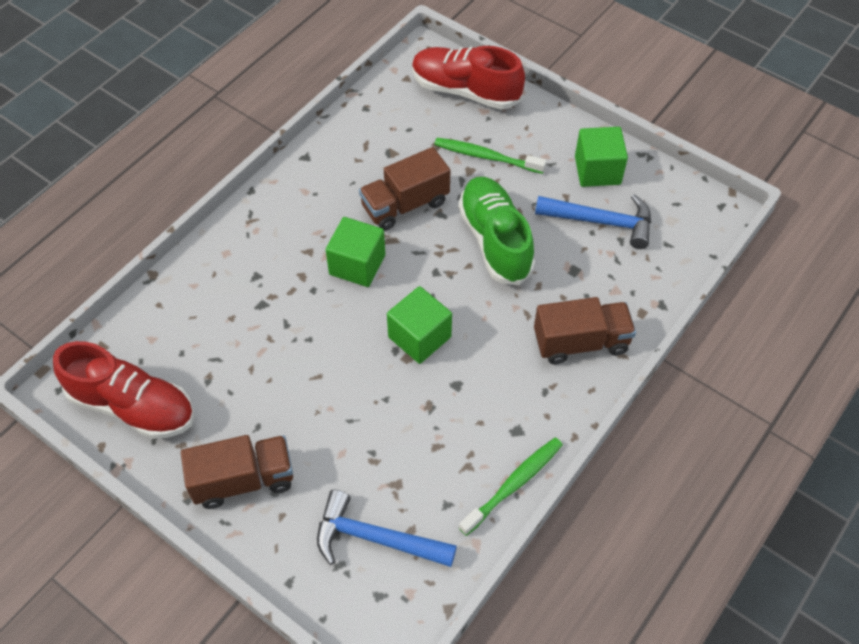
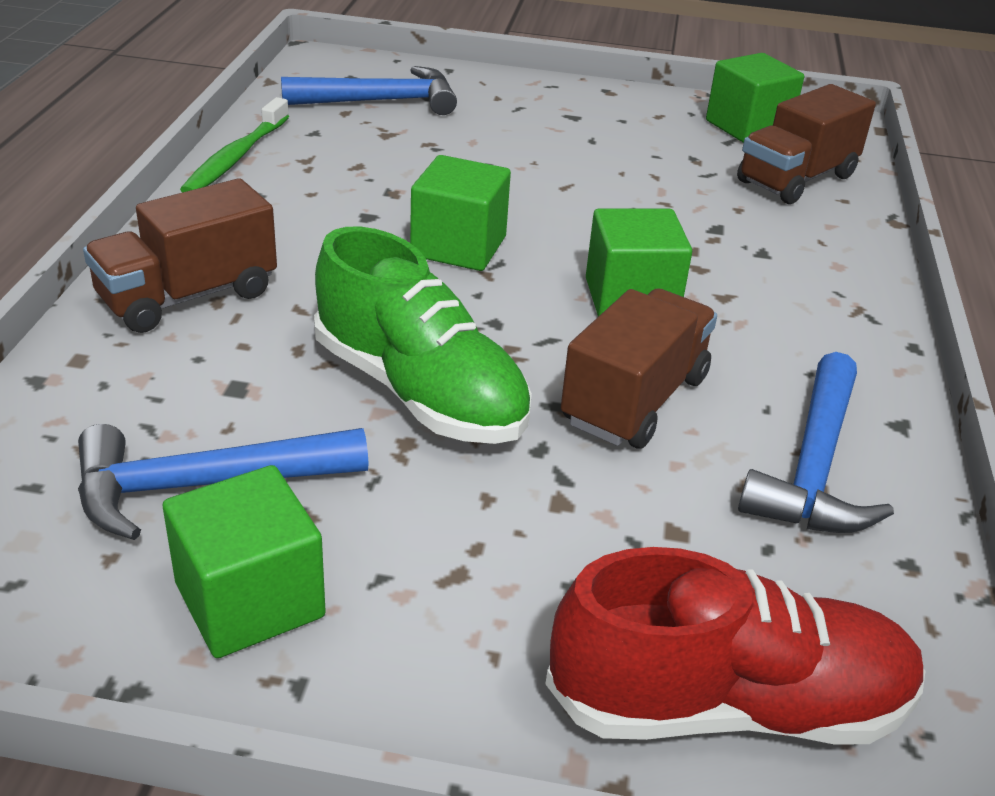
camera: 150 degrees right, 20 degrees down
(133, 406) = (747, 127): red shoe -> green cube
(243, 480) = (563, 108): brown truck -> brown truck (796, 179)
(361, 151) = (814, 467): none -> blue hammer
(486, 157) = (545, 543): green toothbrush -> none

